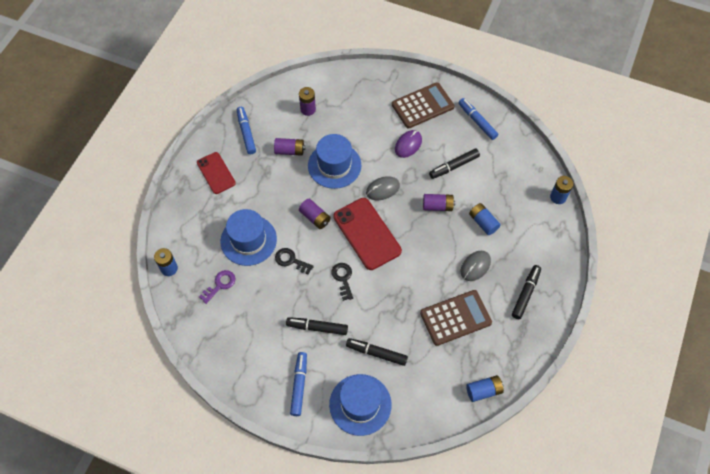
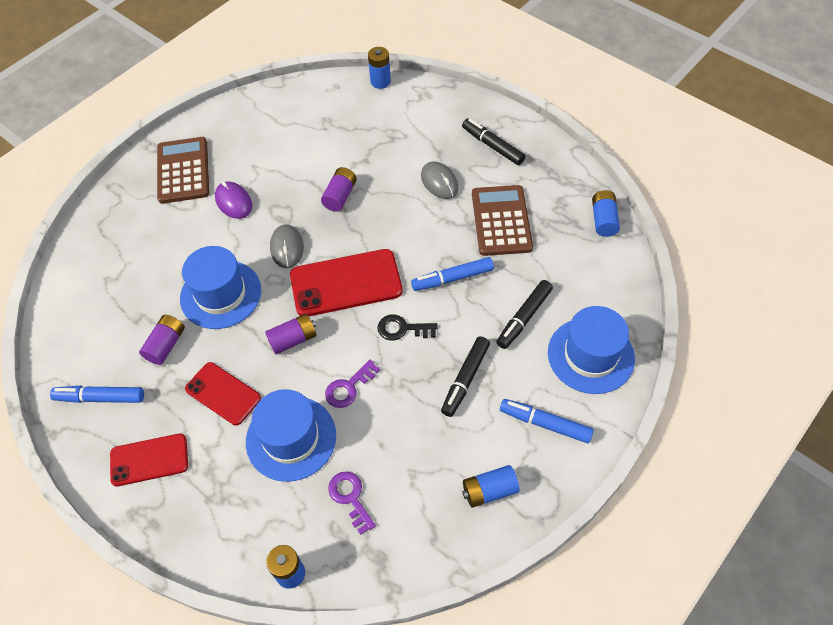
camera: 70 degrees left, 5 degrees down
(267, 193) = (223, 393): none -> red phone
(291, 260) = (349, 387): black key -> purple key
(308, 109) = (108, 304): purple battery -> none
(454, 166) = (291, 164): black marker -> none
(477, 121) = (239, 123): blue marker -> blue marker (452, 278)
(483, 222) = (383, 158): blue battery -> blue battery (489, 491)

